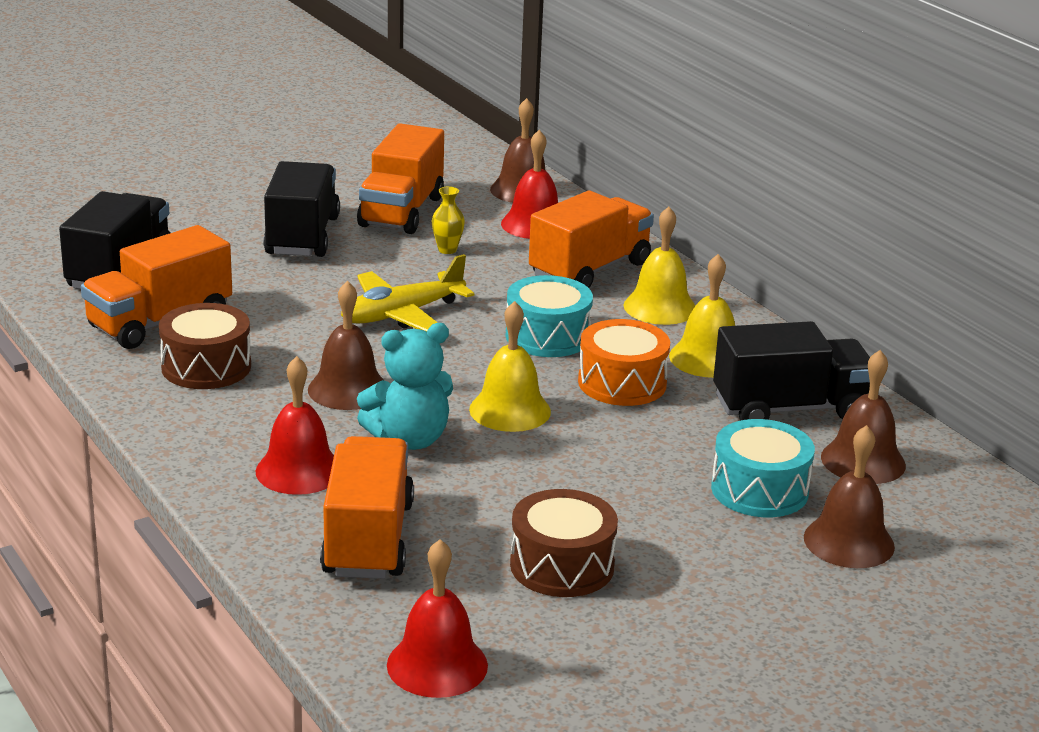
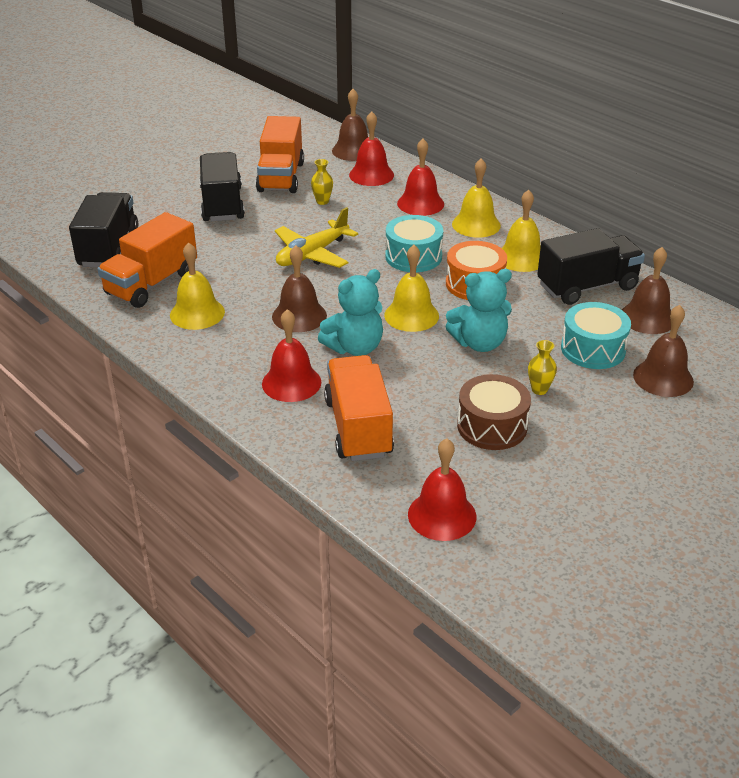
camera: 10 degrees left, 10 degrees up
(206, 367) = (197, 313): brown drum -> yellow bell
(590, 270) = (420, 203): orange truck -> red bell
(593, 459) = (479, 343): none -> turquoise teddy bear
(654, 530) = (539, 390): none -> yellow vase

